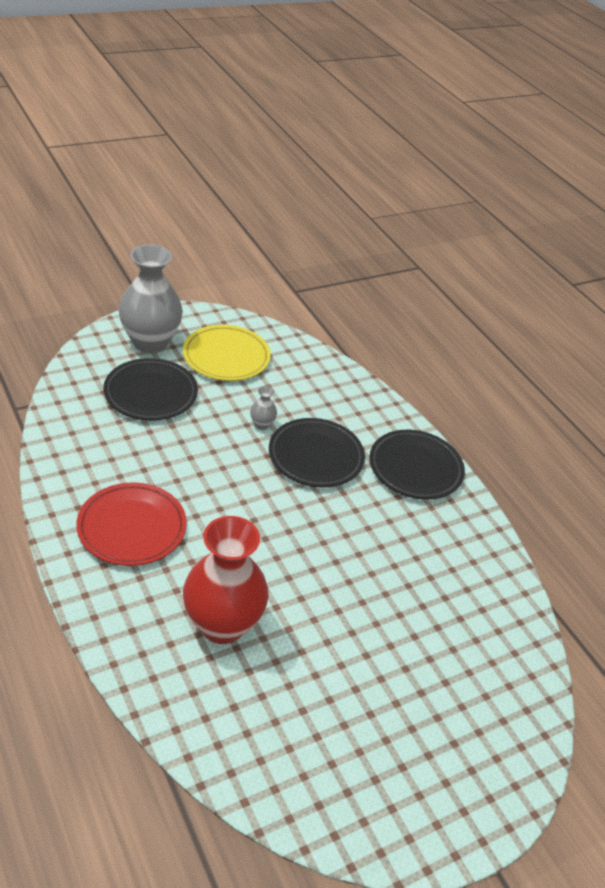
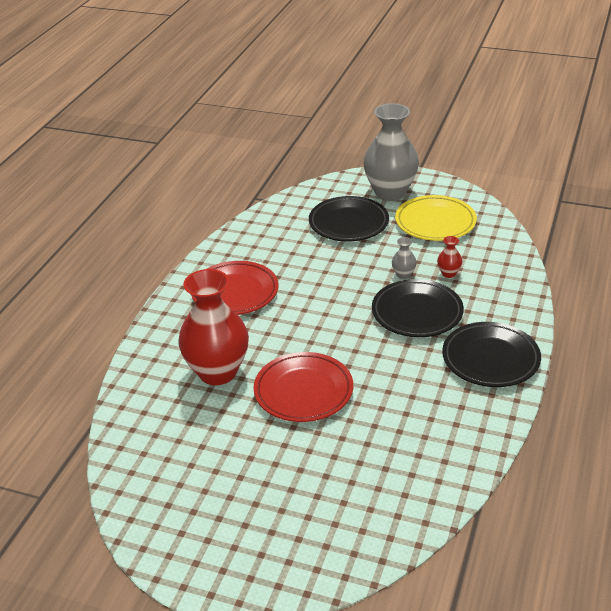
camera: 55 degrees right, 5 degrees down
(295, 404) = (448, 273): none -> red vase
(319, 592) = (303, 391): none -> red plate

